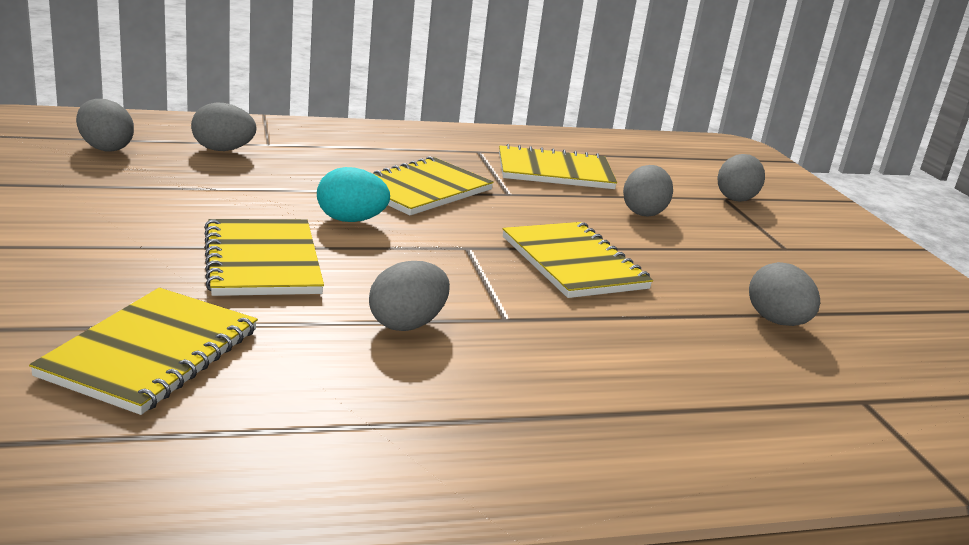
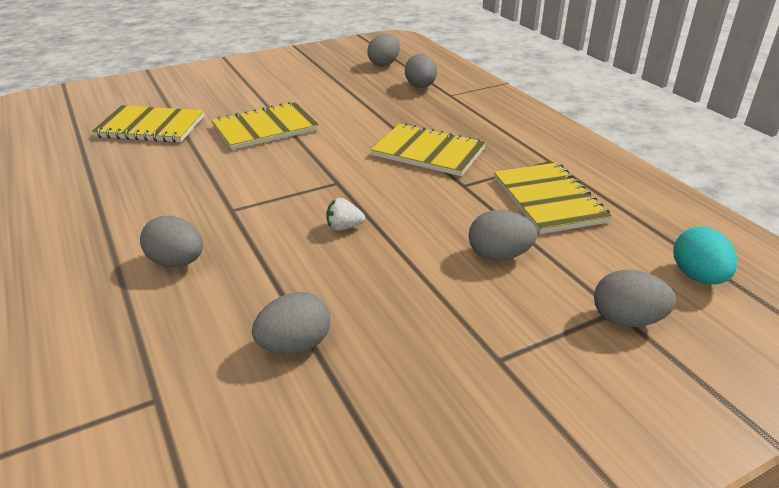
camera: 80 degrees right, 10 degrees up
(351, 220) = (346, 139): turquoise egg -> turquoise egg (697, 277)
(407, 324) = (207, 179): grey egg -> grey egg (177, 262)
(573, 263) = (344, 227): yellow notebook -> white strawberry

